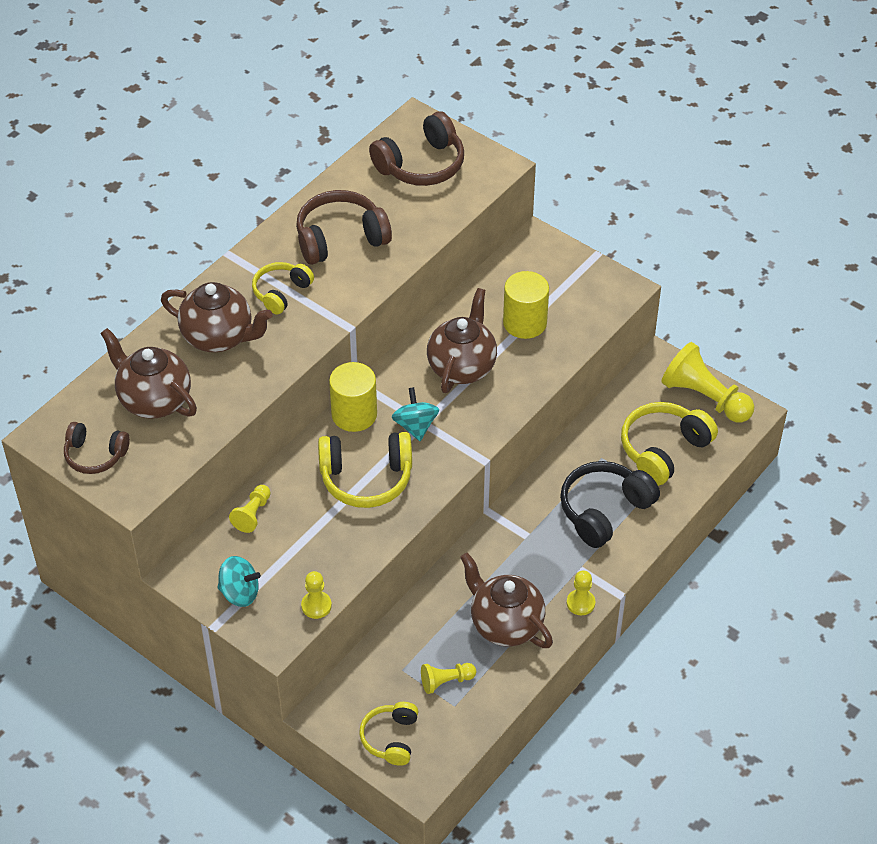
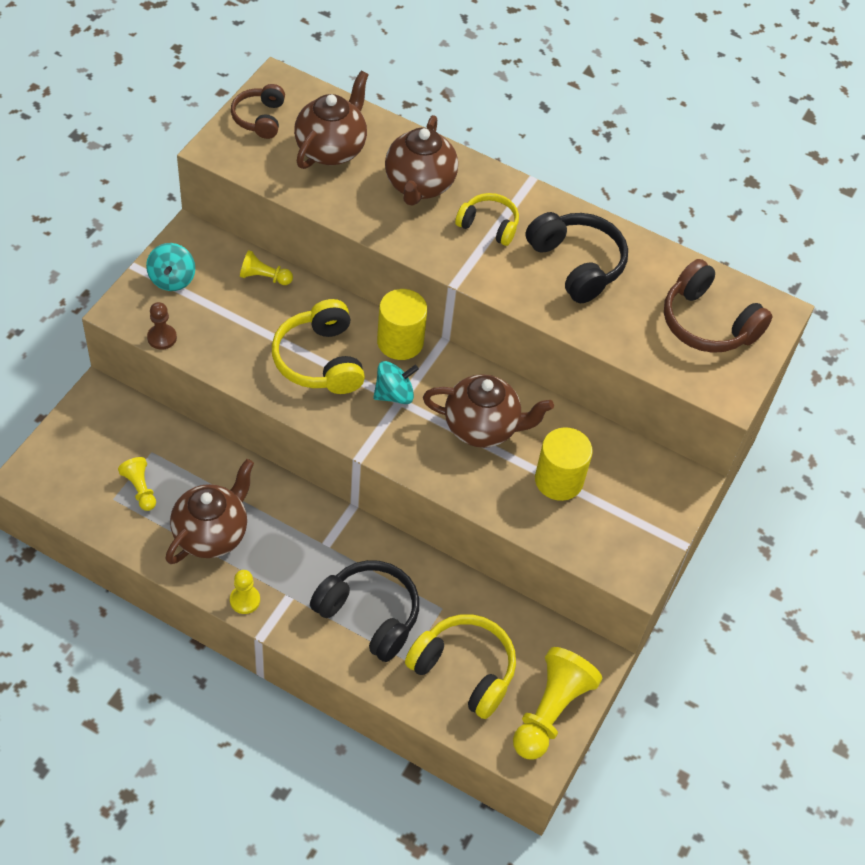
camera: 75 degrees right, 5 degrees up
(316, 606) = (162, 338): yellow pawn -> brown pawn
(340, 238) = (576, 264): brown headphones -> black headphones
(391, 738) = (74, 450): yellow headphones -> none

